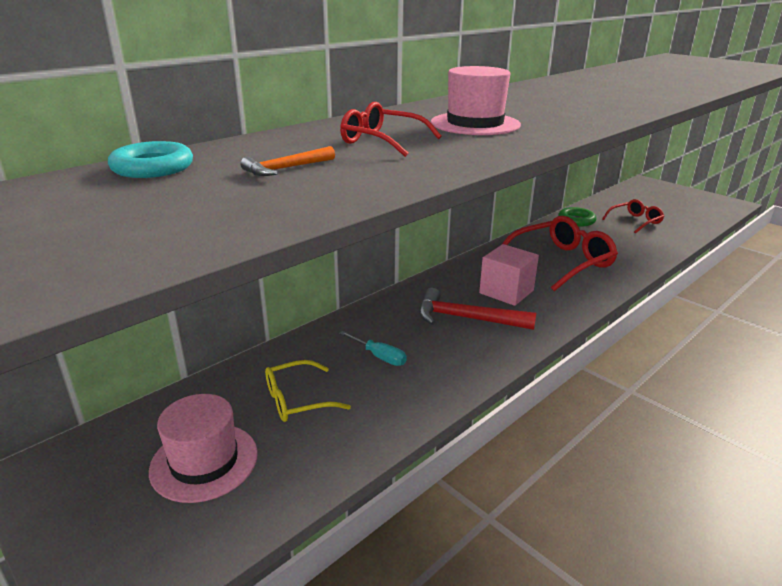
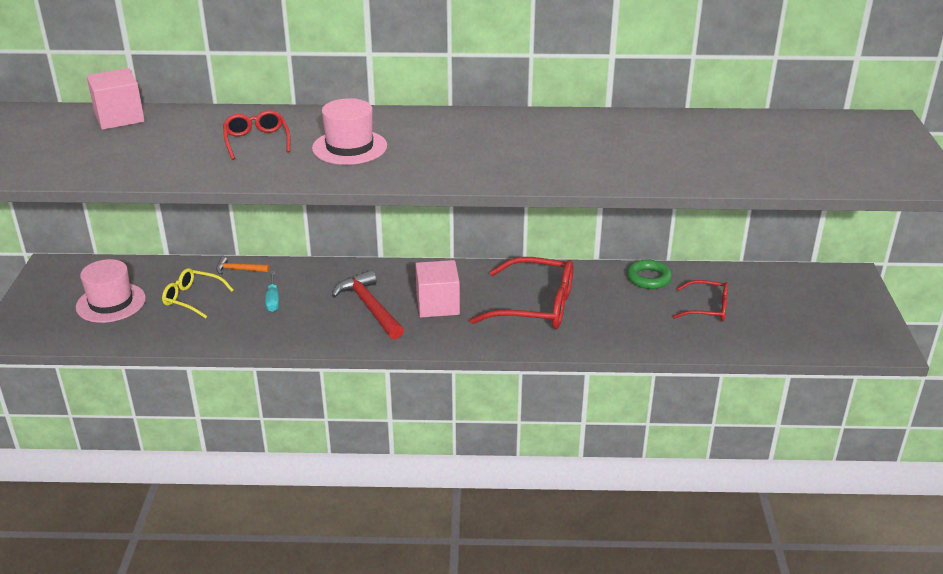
camera: 45 degrees right, 5 degrees up
(153, 168) = (119, 118): turquoise ring -> pink cube
(286, 169) = (164, 144): orange hammer -> orange hammer (239, 270)

